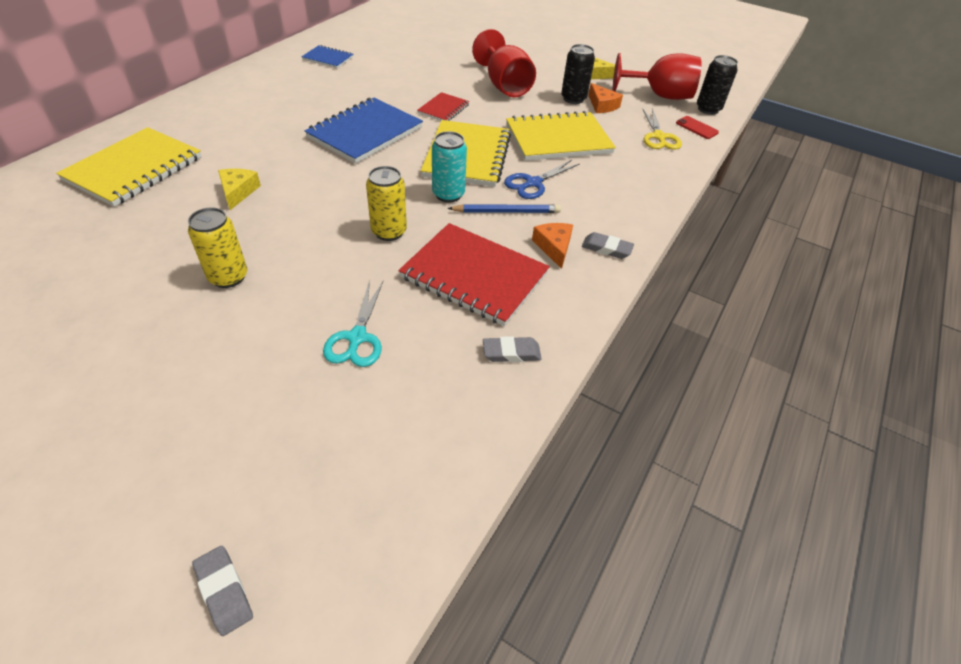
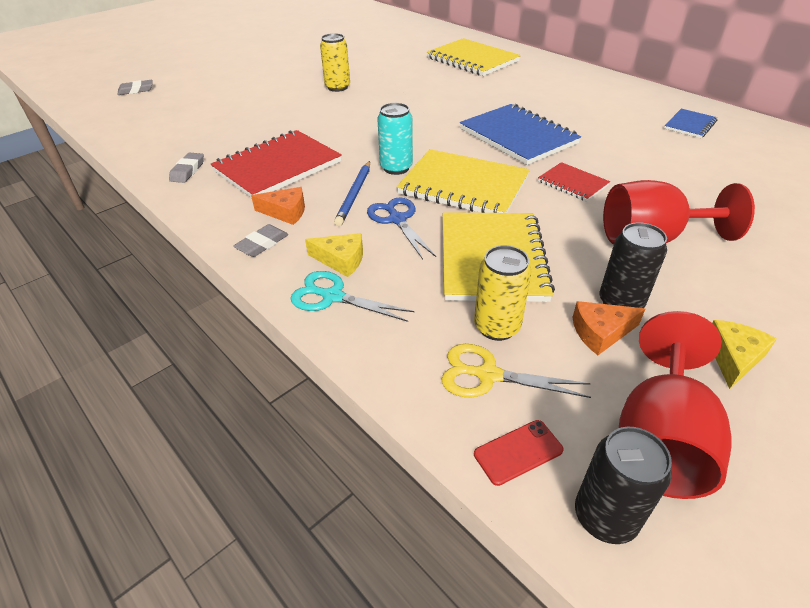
camera: 110 degrees right, 5 degrees down
(238, 192) = (432, 88): yellow cheese -> yellow cheese (341, 260)
(357, 338) = (252, 121): turquoise scissors -> turquoise scissors (333, 296)
(389, 232) = (355, 137): yellow can -> yellow can (497, 327)

